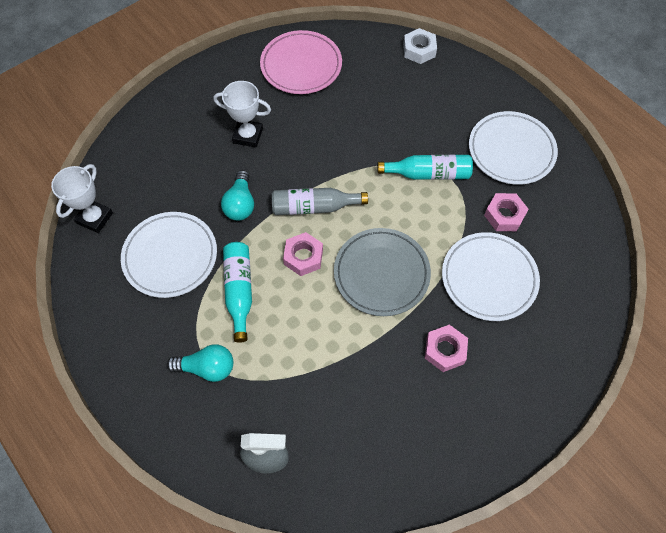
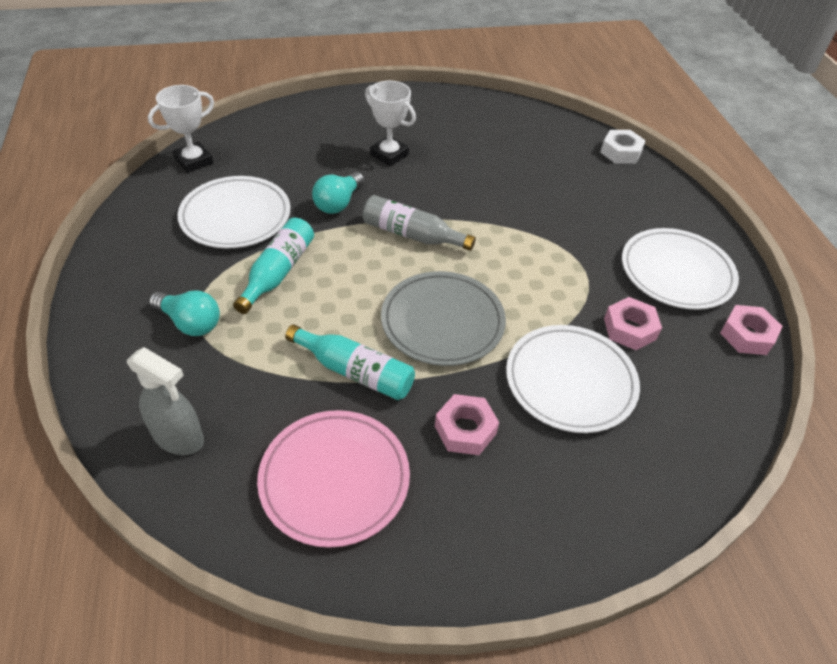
camera: 25 degrees right, 15 degrees down
(301, 66) = (484, 122): pink plate -> pink plate (334, 479)
(303, 257) = (367, 271): pink nut -> pink nut (747, 335)
(428, 174) = (561, 255): turquoise bottle -> turquoise bottle (355, 372)

